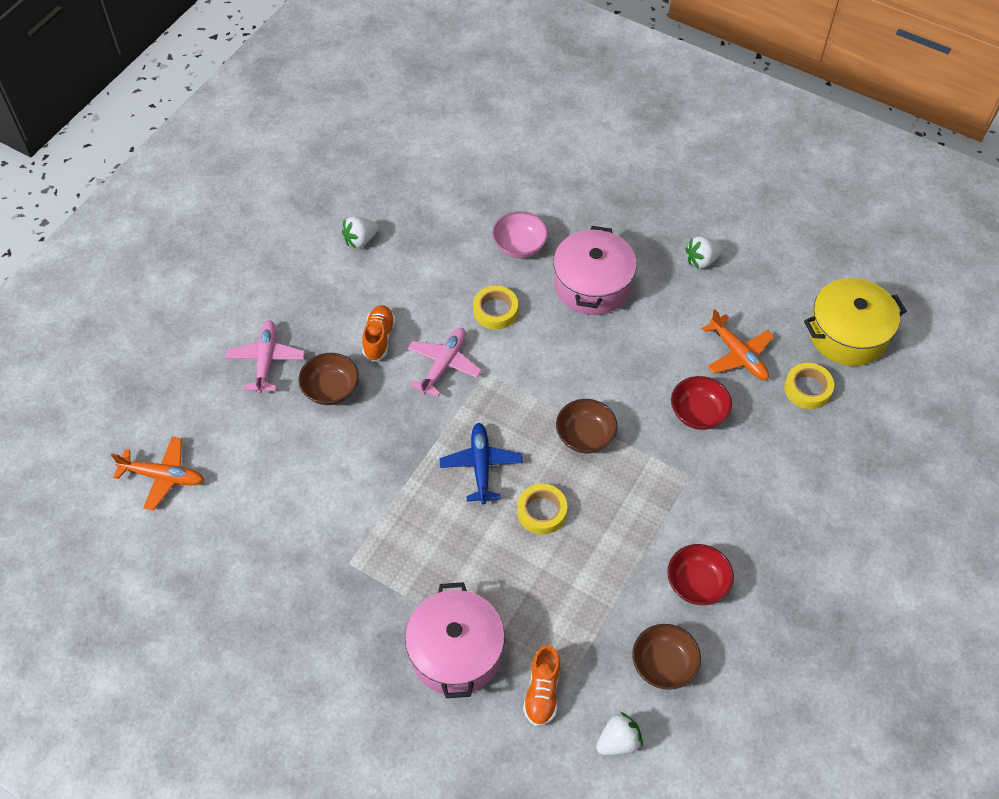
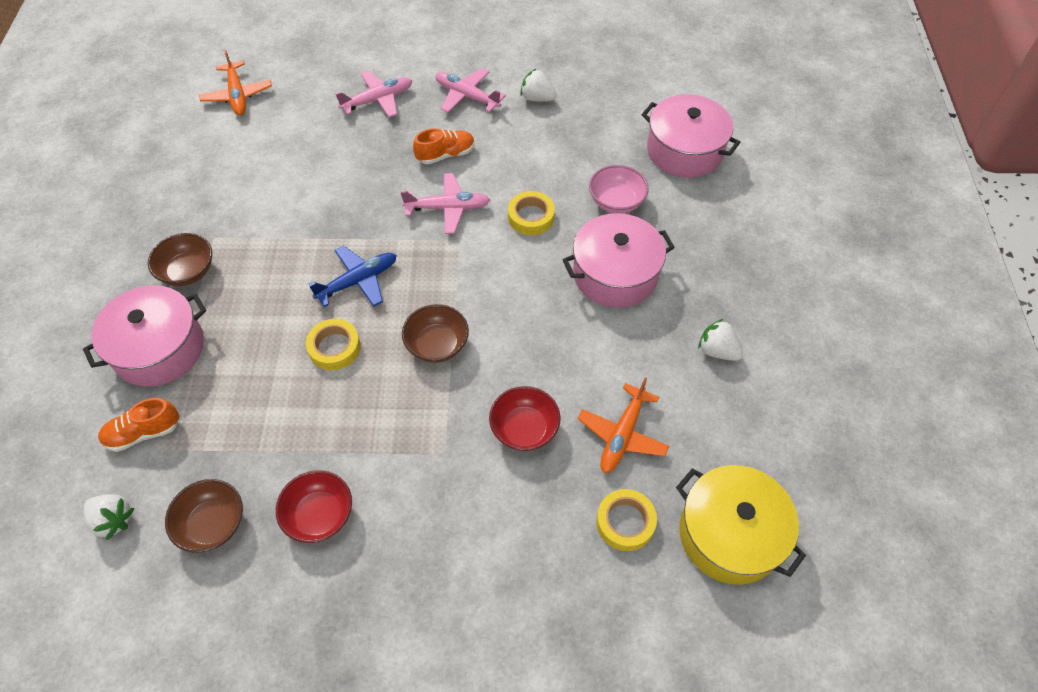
camera: 60 degrees right, 0 degrees up
(317, 289) = (467, 96): none -> pink plane
(331, 389) = (375, 149): brown bowl -> brown bowl (188, 271)
(498, 173) = (684, 151): none -> pink pot

